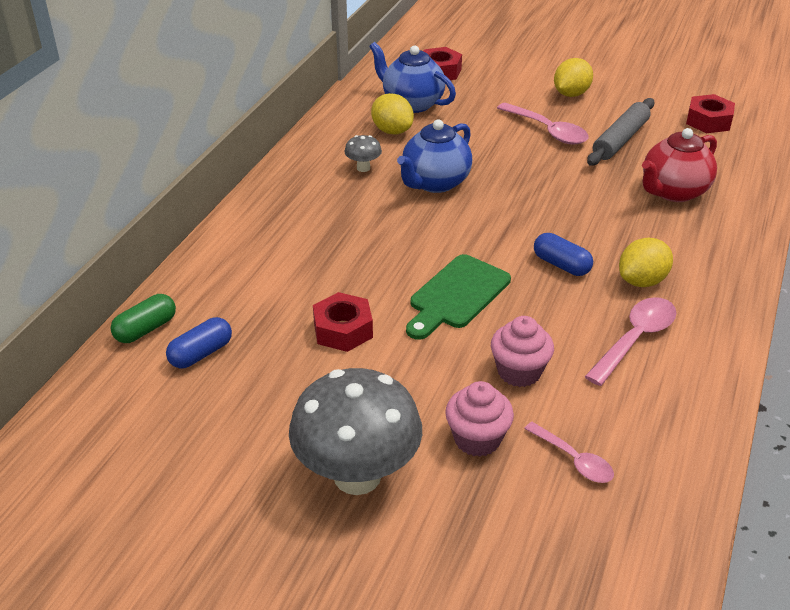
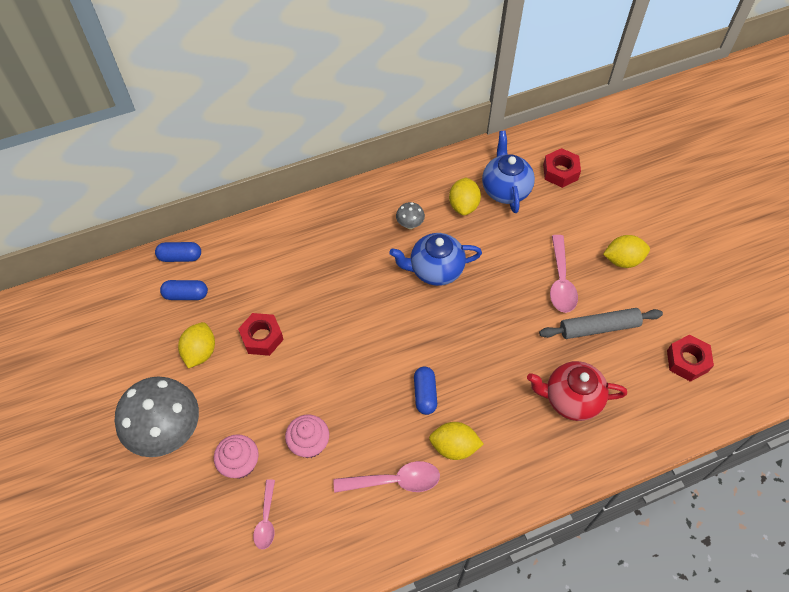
camera: 45 degrees right, 20 degrees up
(146, 329) = (180, 257): green capsule -> blue capsule
(291, 386) = (200, 352): none -> yellow lemon
(457, 295) = (343, 365): green cutting board -> none

